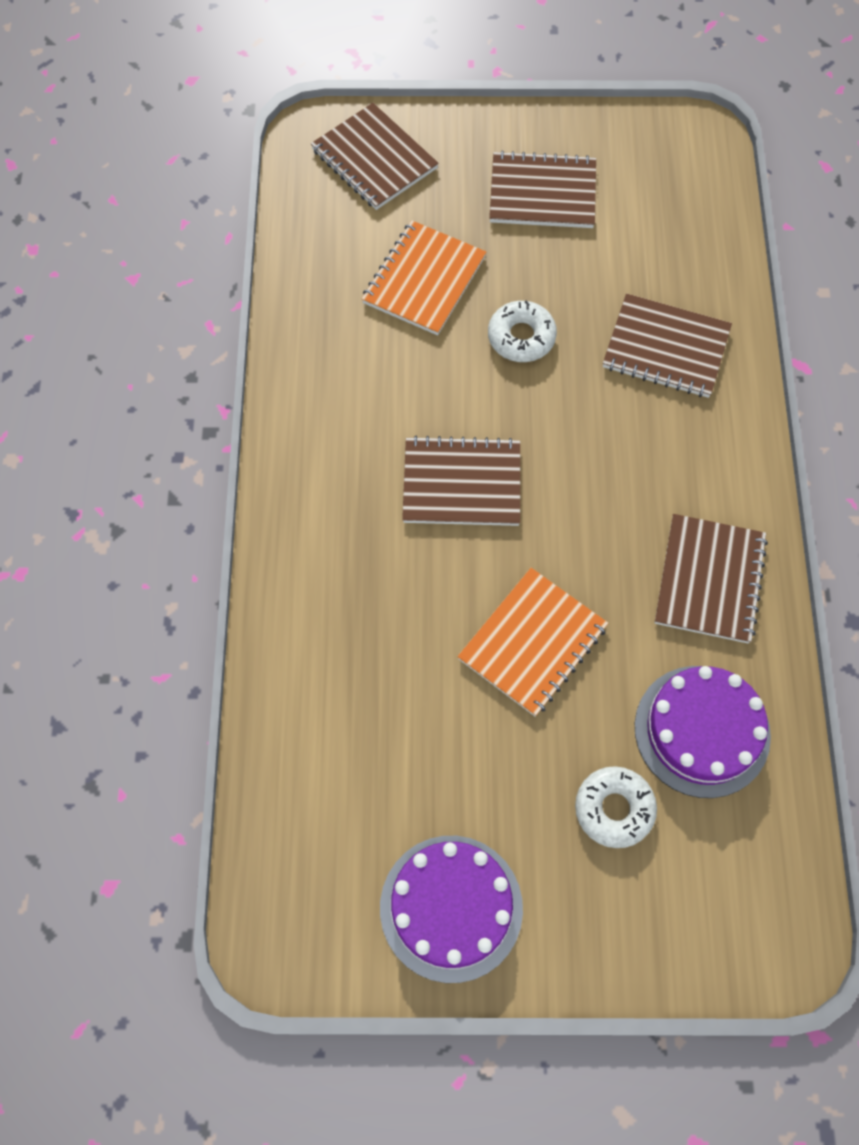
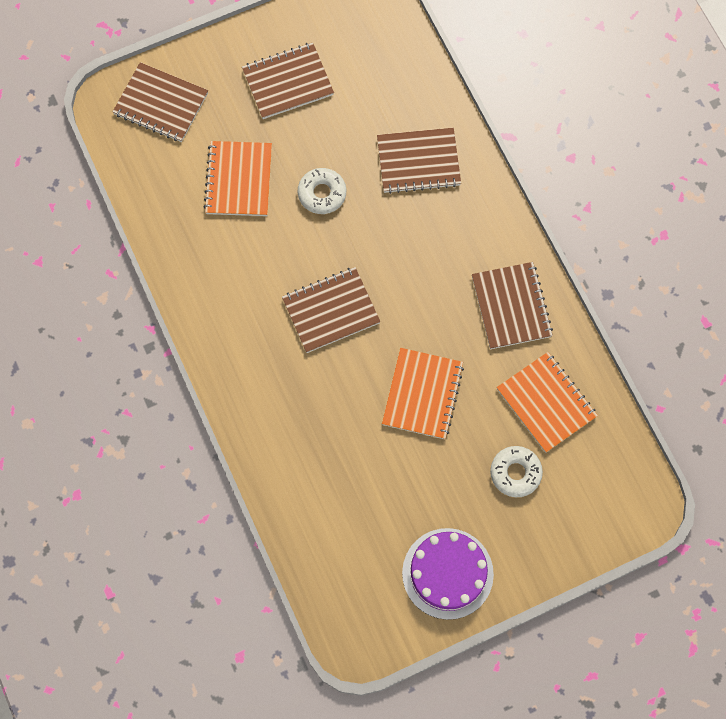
camera: 25 degrees left, 5 degrees up
(702, 731) = (546, 403): purple cake -> orange notebook

